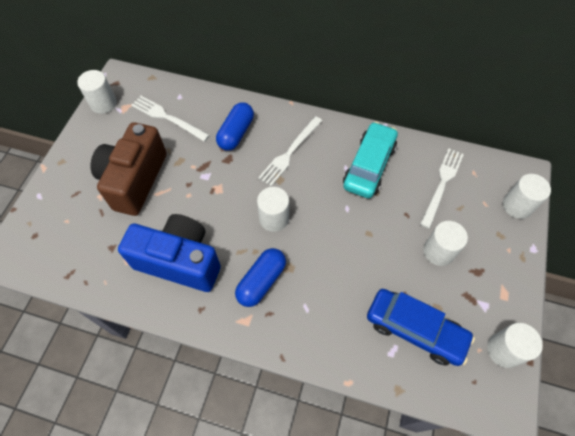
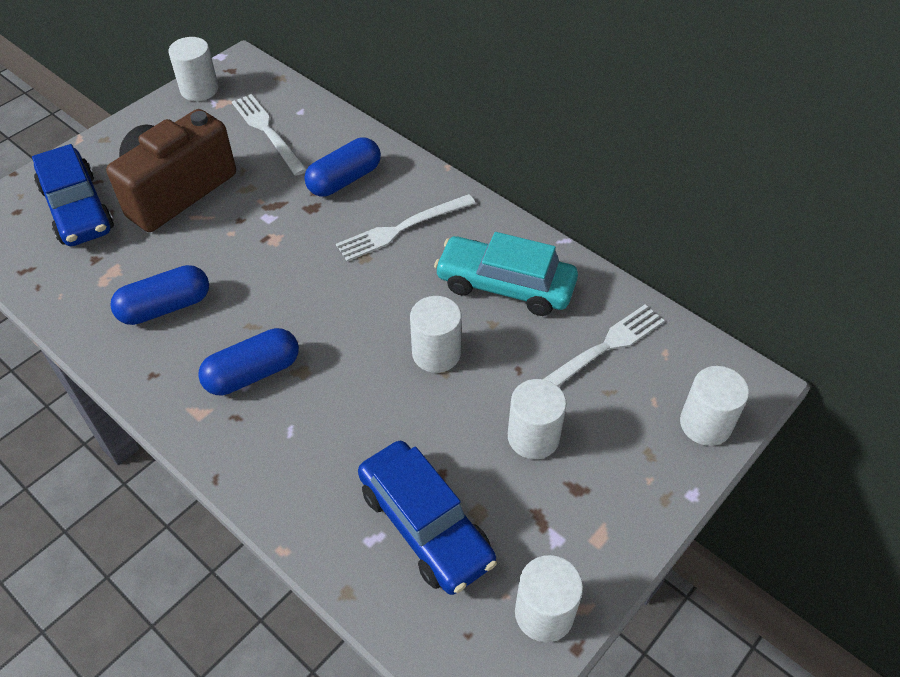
camera: 25 degrees right, 10 degrees down
(76, 217) = (77, 209): none -> blue car
(179, 261) = (165, 307): blue camera -> blue capsule
(274, 218) = (323, 302): white cylinder -> white cylinder (436, 353)
(369, 166) = (505, 285): turquoise car -> turquoise car turned 120 degrees counterclockwise

